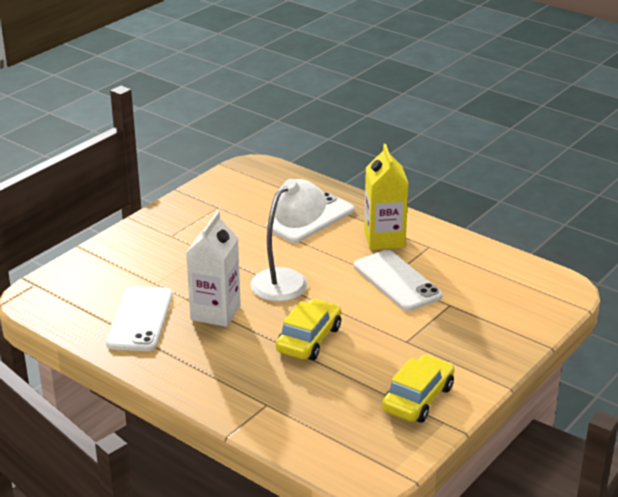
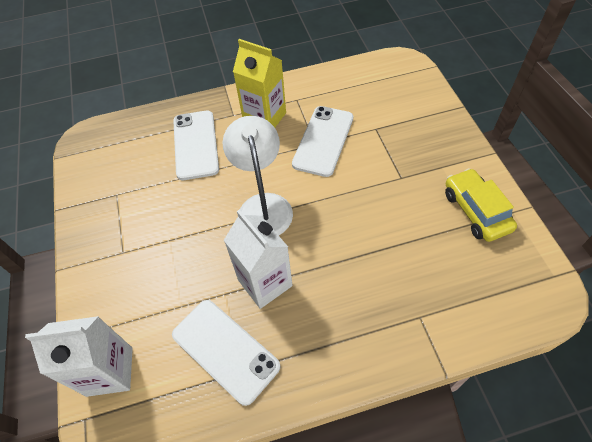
camera: 50 degrees left, 25 degrees up
(76, 277) = (110, 371): none -> white carton
(309, 339) = (354, 237): yellow car -> none
(397, 281) = (323, 141): white phone -> white phone turned 75 degrees counterclockwise

